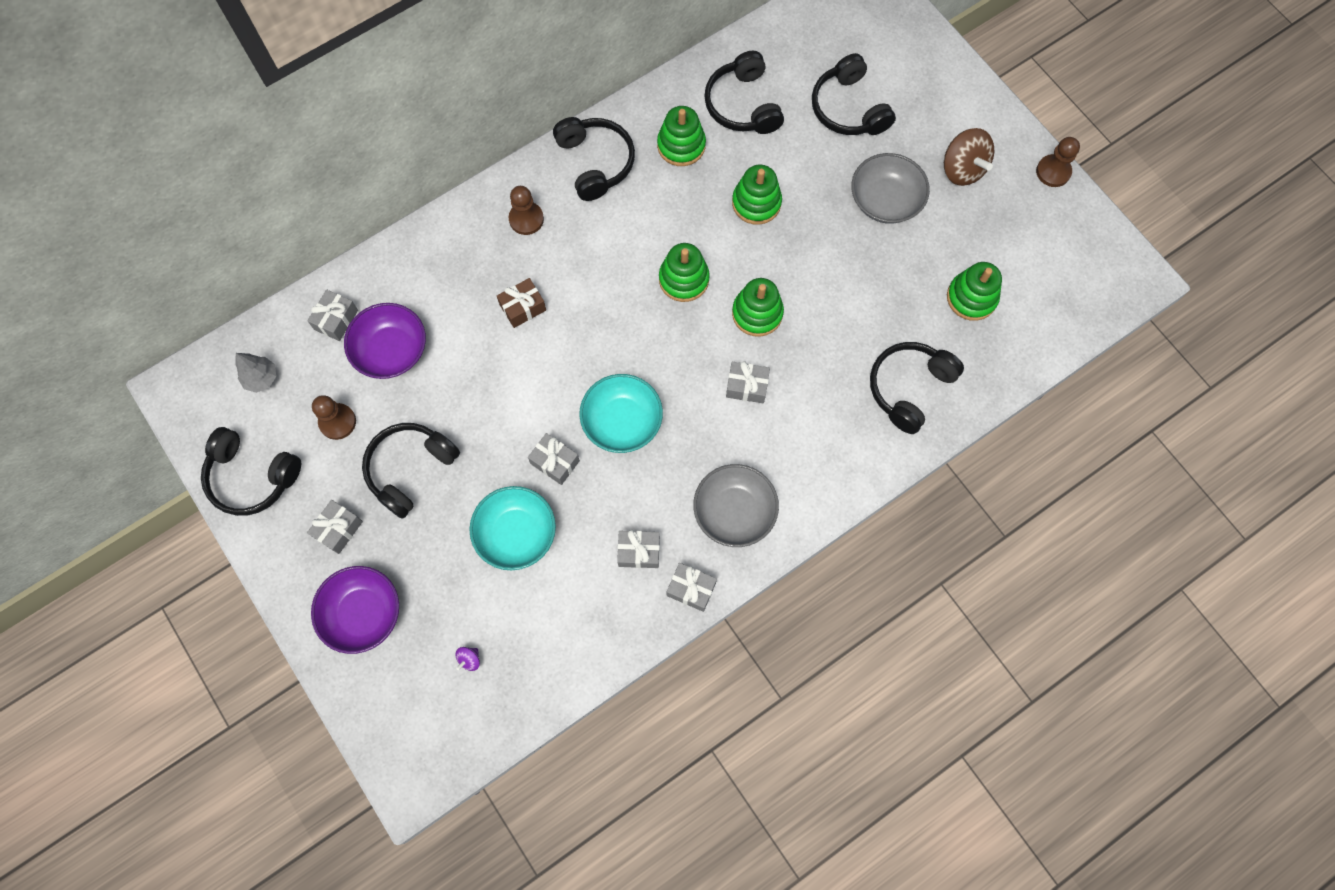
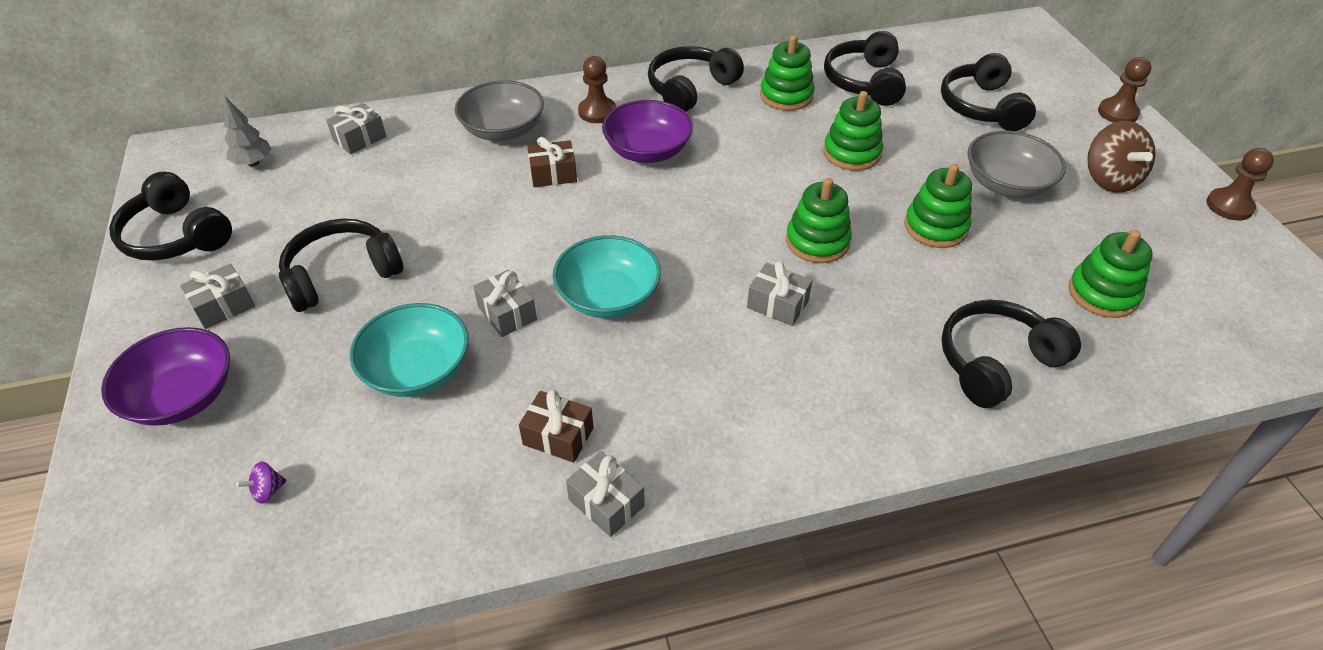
camera: 20 degrees right, 25 degrees down
(337, 422) = (298, 215): brown pawn -> brown pawn (1117, 113)
(391, 350) = (395, 173): purple bowl -> purple bowl (647, 151)
(595, 162) = (690, 89): black headphones -> black headphones turned 135 degrees counterclockwise
(639, 551) = (558, 436): grey gift -> brown gift
(684, 279) = (742, 193): green stacking toy -> green stacking toy (935, 227)
(734, 511) = (707, 429): grey bowl -> grey bowl (503, 130)

